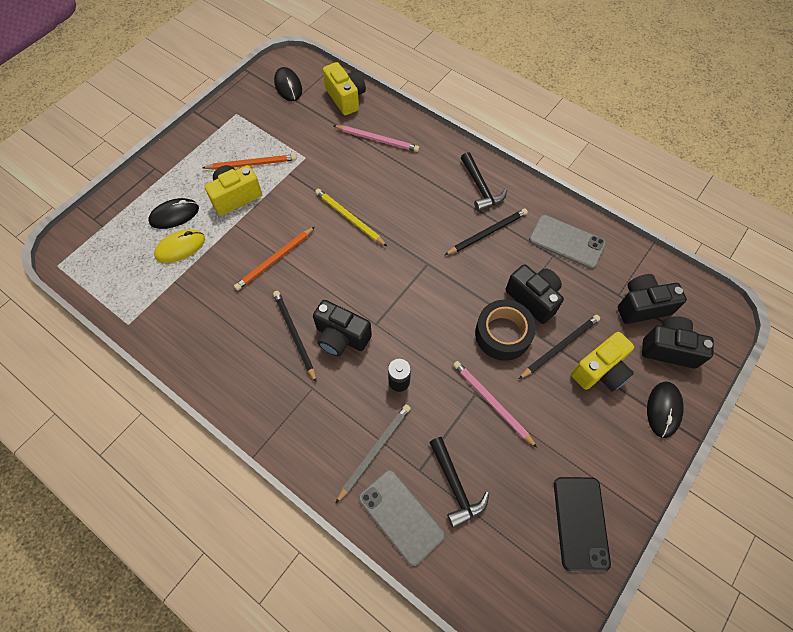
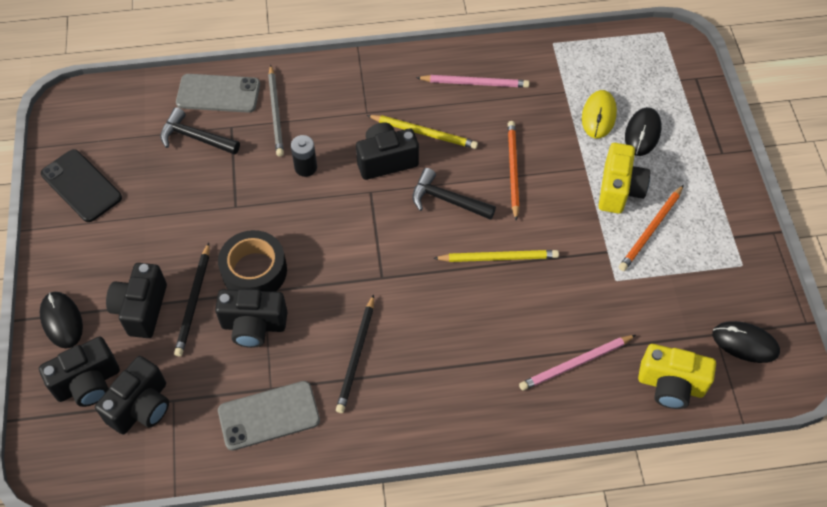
camera: 135 degrees right, 5 degrees down
(294, 335) = (423, 133): black pencil -> yellow pencil
(481, 188) = (411, 402): black hammer -> black hammer (447, 200)
(492, 403) = (216, 211): pink pencil -> pink pencil (474, 83)
(600, 371) = (141, 309): yellow camera -> black camera

